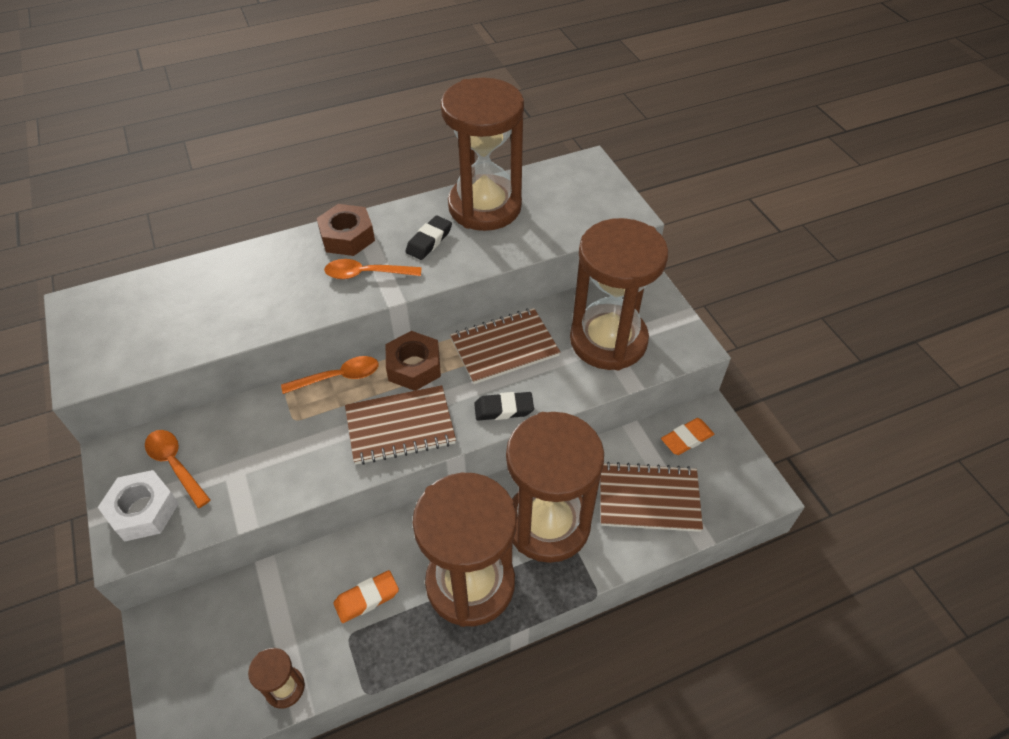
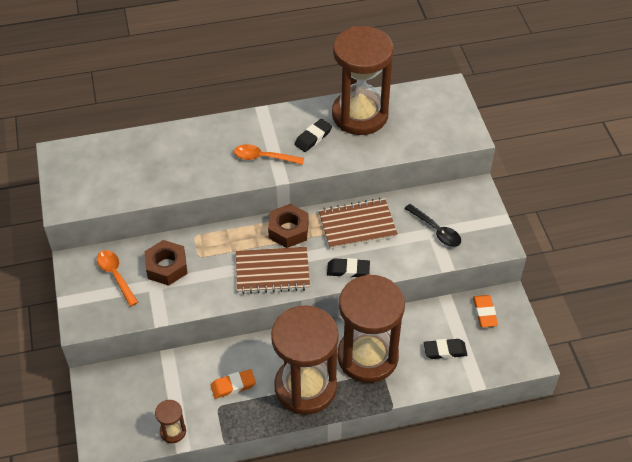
camera: 10 degrees right, 0 degrees up
(143, 510) = (93, 302): white nut -> none
(338, 377) = (233, 230): orange spoon -> none
(347, 237) = (253, 126): brown nut -> brown nut (166, 267)
(608, 340) = (436, 230): brown hourglass -> black spoon
(648, 499) = (445, 351): brown notebook -> black eraser
(686, 439) = (484, 313): orange eraser -> orange eraser turned 75 degrees counterclockwise

